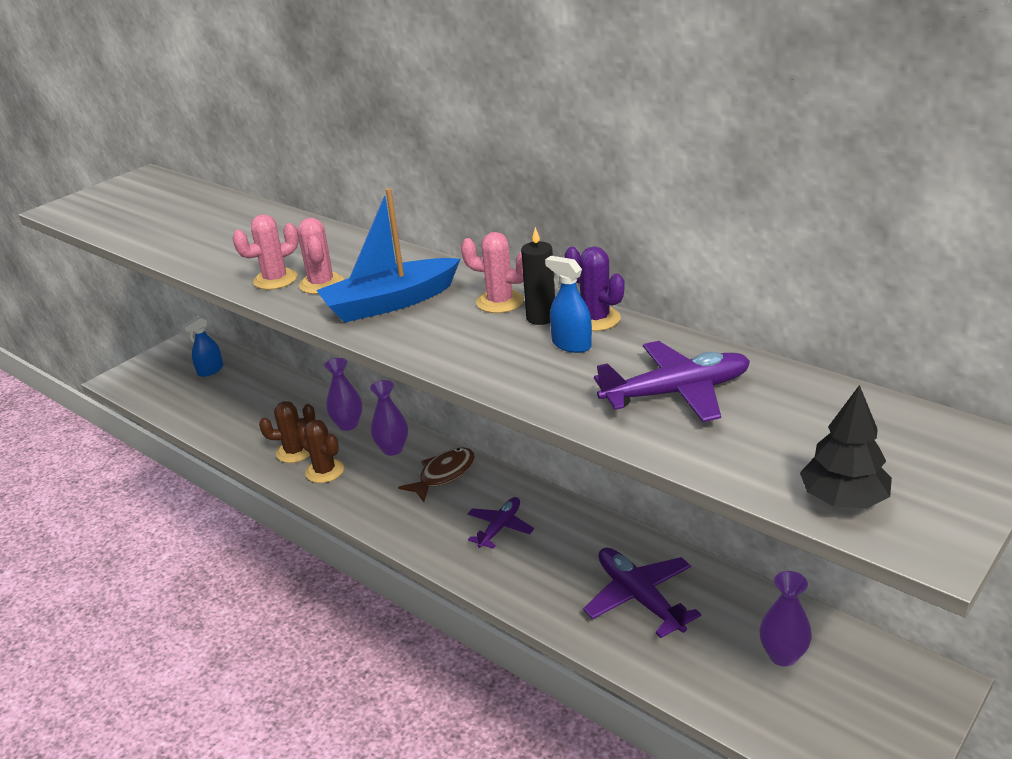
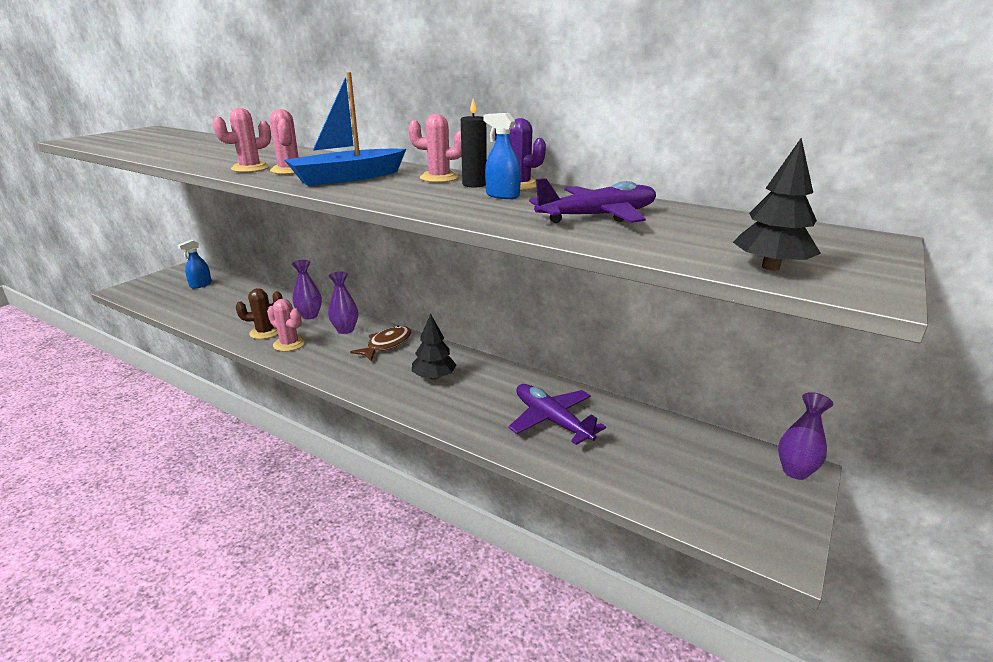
camera: 10 degrees left, 5 degrees down
(324, 471) = (289, 344): brown cactus -> pink cactus
(500, 527) = (434, 377): purple plane -> black tree
(782, 655) = (674, 456): purple vase -> purple vase (795, 471)

